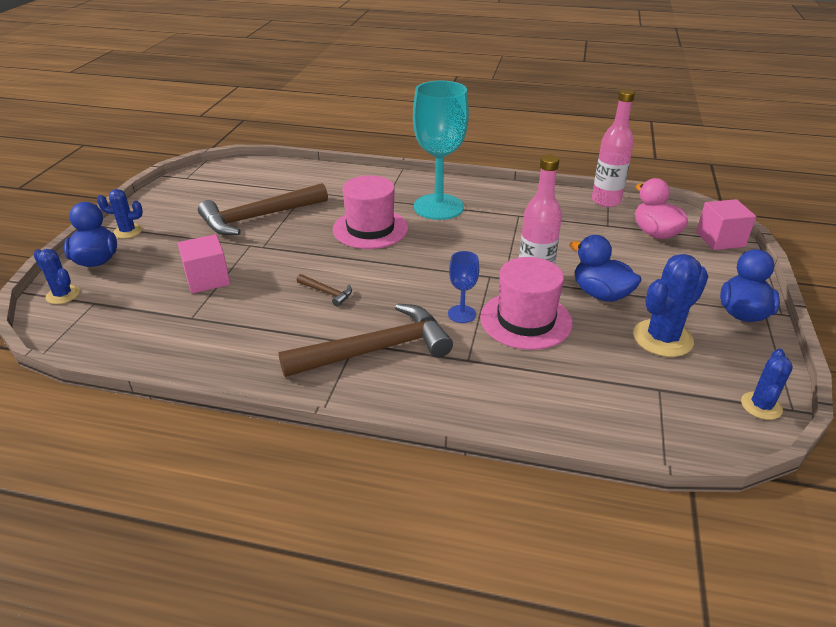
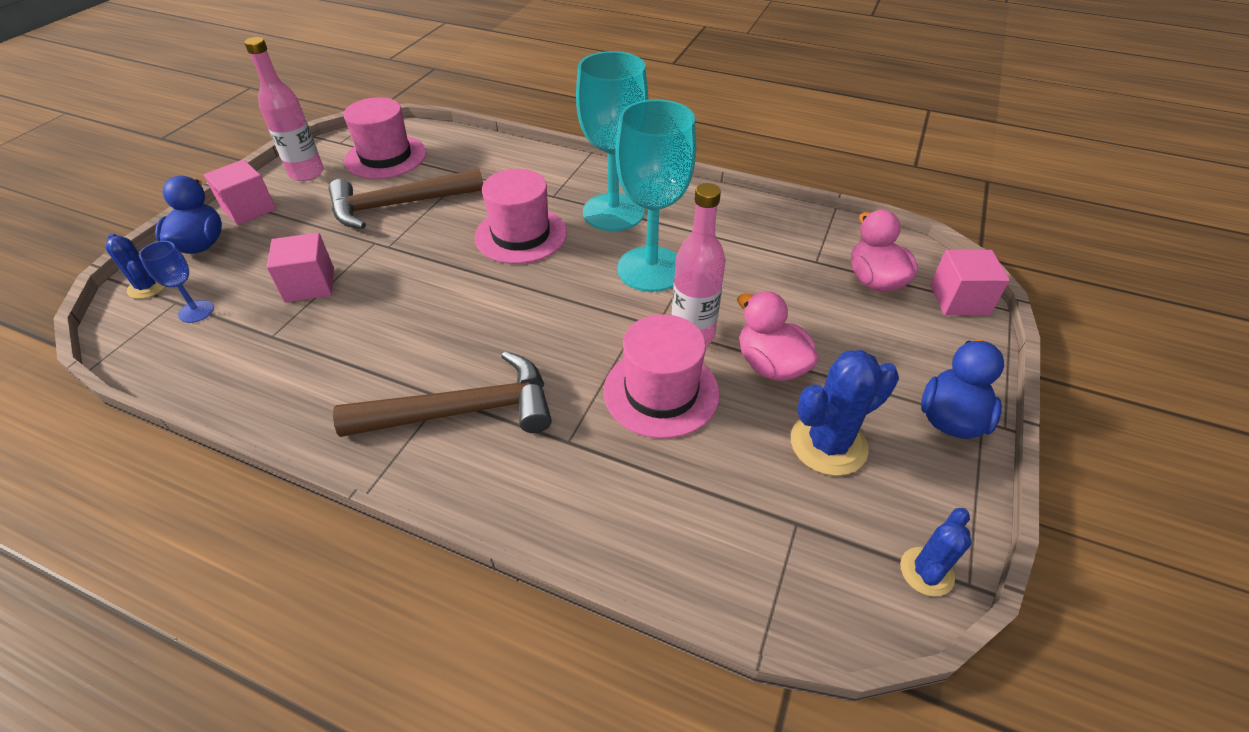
camera: 10 degrees right, 10 degrees up
(128, 231) = (249, 209): blue cactus -> pink cube
(231, 185) = (386, 157): none -> pink hat
(327, 293) = (437, 320): brown hammer -> none
(461, 314) = (585, 372): blue goblet -> blue goblet (196, 311)
(484, 242) = (651, 269): none -> turquoise goblet
(600, 294) = (770, 365): blue duck -> pink duck
(606, 201) = (826, 225): pink bottle -> pink bottle (306, 173)

